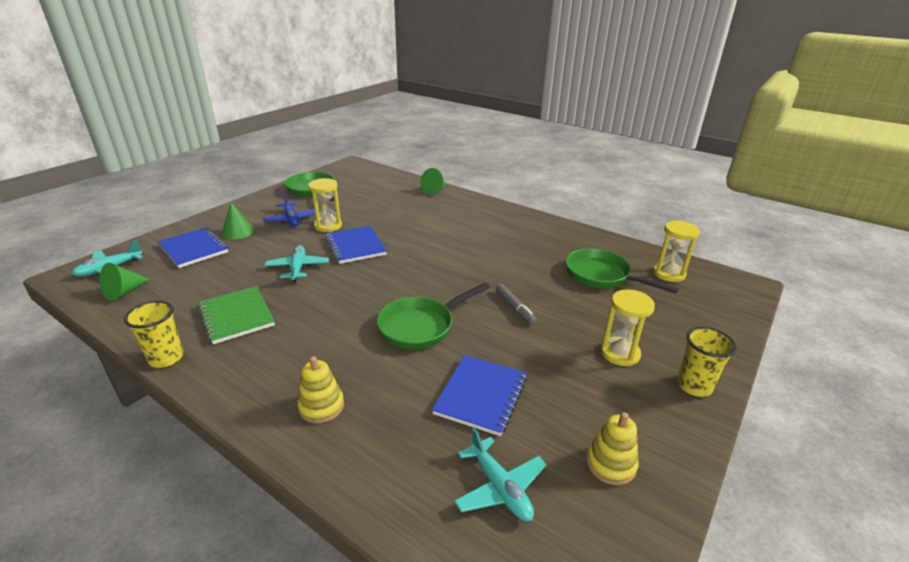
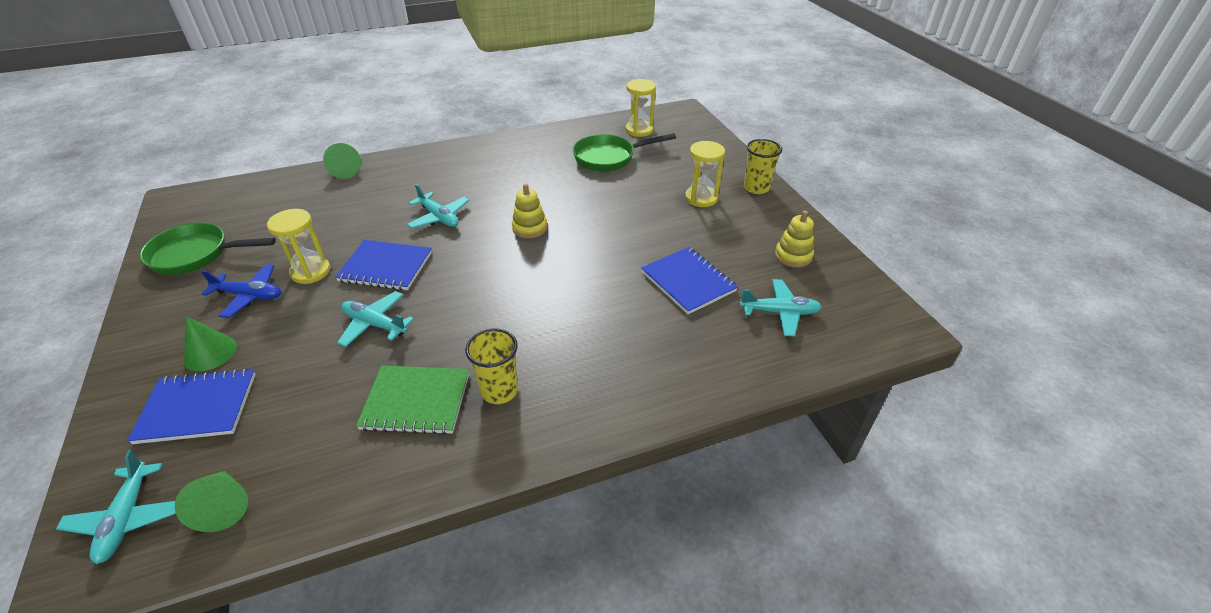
camera: 55 degrees left, 10 degrees up
(166, 358) = (436, 482): yellow cup -> yellow cup (499, 391)
(321, 406) = (624, 377): yellow stacking toy -> yellow stacking toy (530, 228)
(421, 326) = (573, 277): green pan -> none
(427, 240) = (439, 217): none -> turquoise plane
(515, 307) = (602, 217): grey marker -> none

